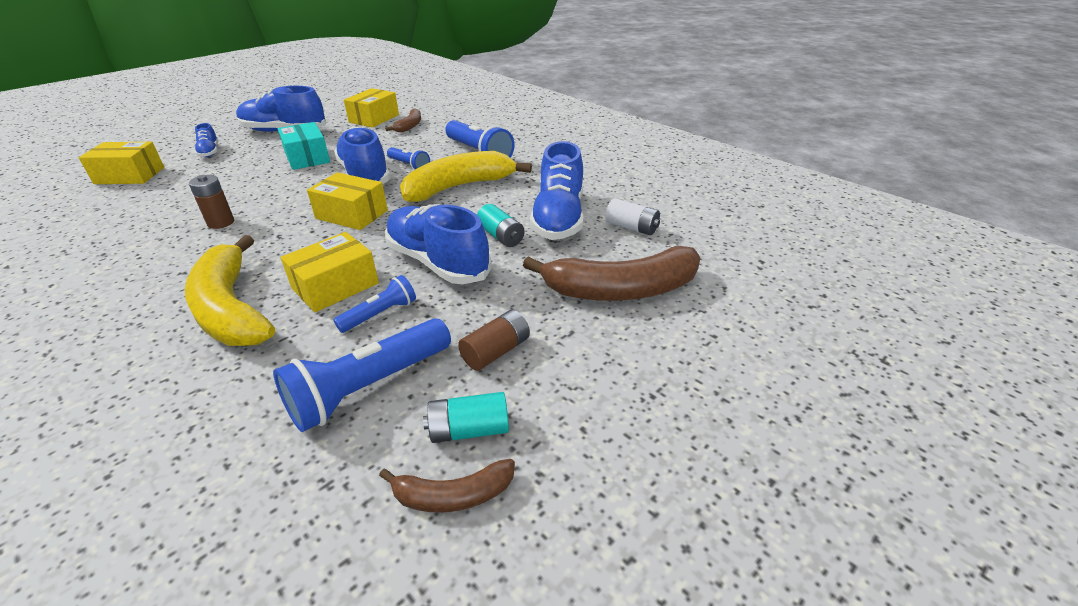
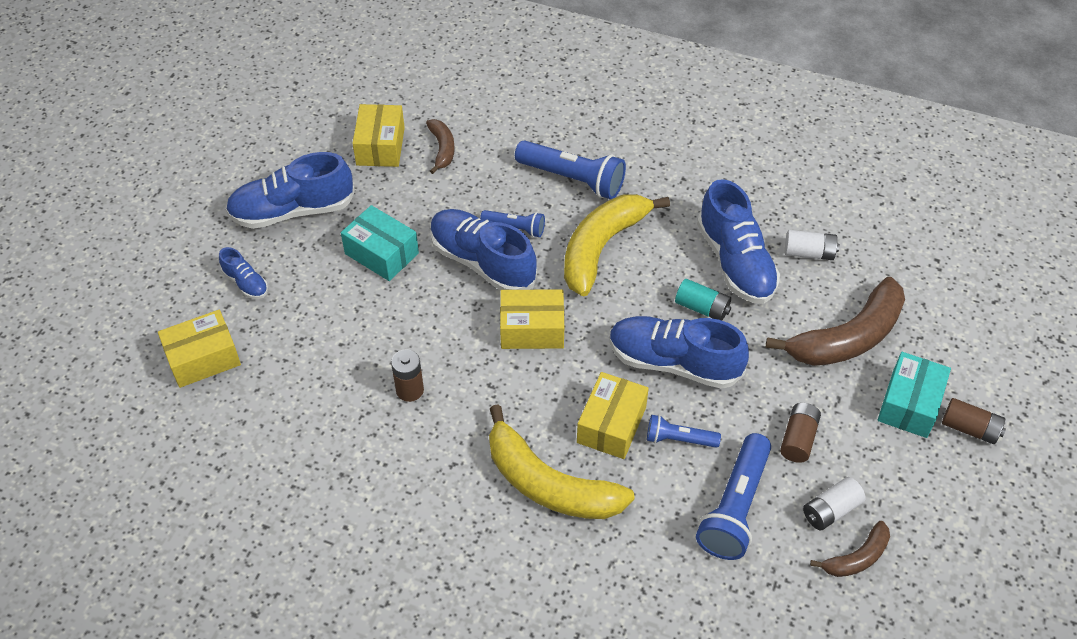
camera: 25 degrees left, 15 degrees up
(380, 314) = (679, 439): blue flashlight -> blue flashlight turned 105 degrees counterclockwise
(469, 430) = (830, 510): turquoise battery -> white battery
(648, 361) = (909, 404): none -> turquoise box
(710, 408) = (970, 428): none -> brown battery

